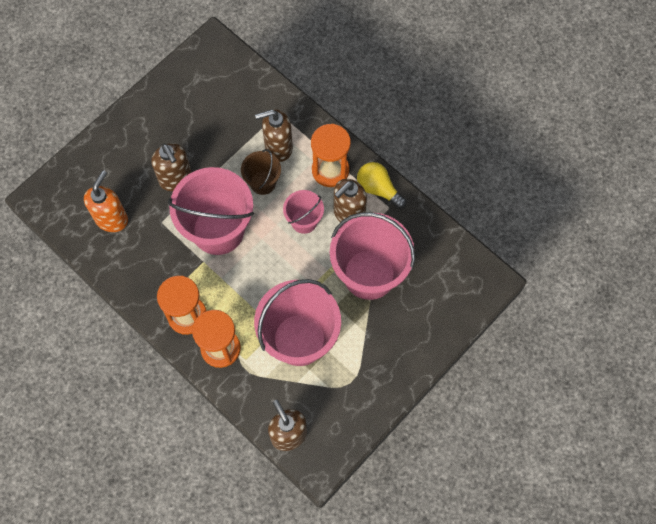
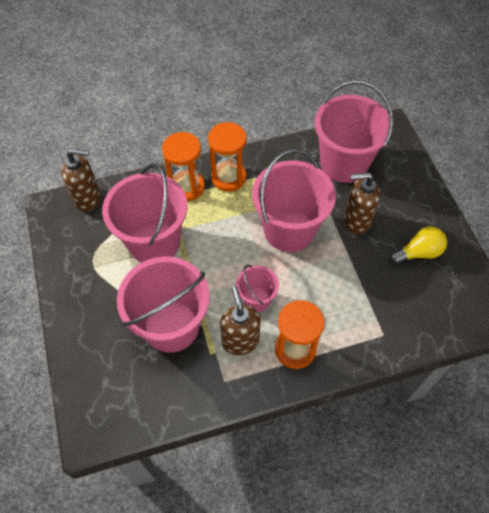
camera: 120 degrees right, 10 degrees down
(112, 219) = (344, 163): orange soap dispenser -> pink bucket
(263, 182) = (315, 285): brown bucket -> none
(278, 147) = (345, 315): brown soap dispenser -> none
(378, 189) = (249, 383): yellow light bulb -> yellow light bulb (418, 252)

